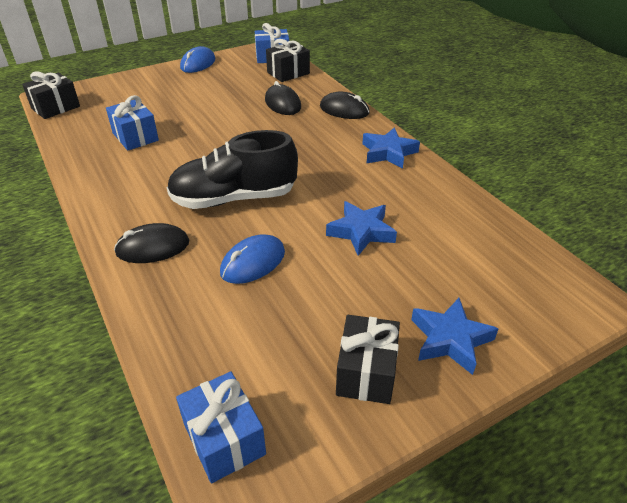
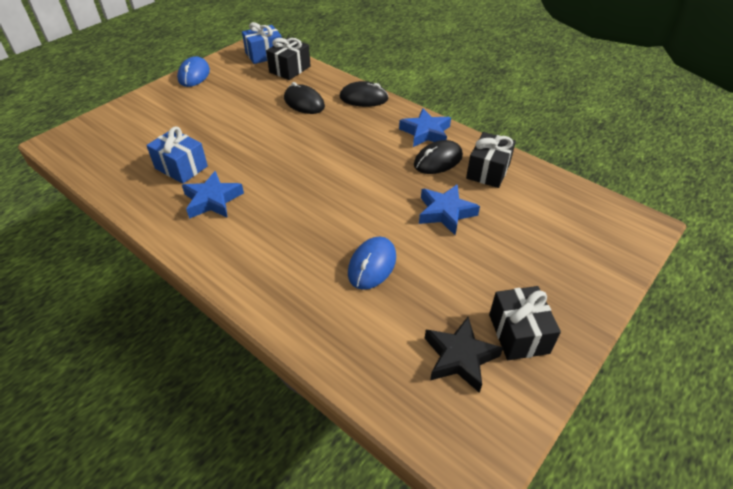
camera: 20 degrees left, 5 degrees up
(56, 107) = (72, 153): black gift -> black gift (488, 171)
(153, 247) = (273, 275): black mouse -> black mouse (438, 160)
(224, 439) = (443, 426): blue gift -> none
(234, 198) = (317, 208): black shoe -> none
(285, 376) = (459, 357): none -> black star
(450, 339) = (564, 287): blue star -> blue star (212, 200)

